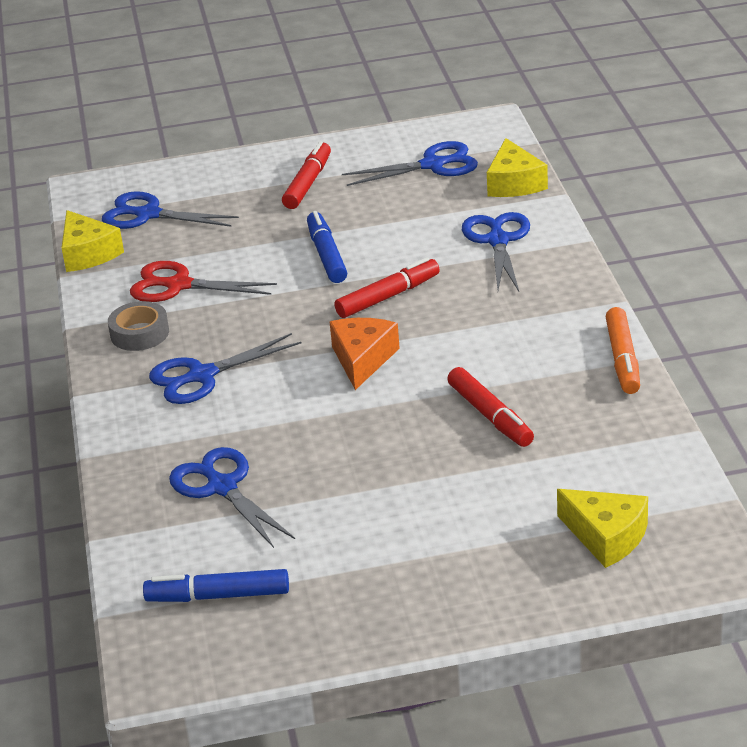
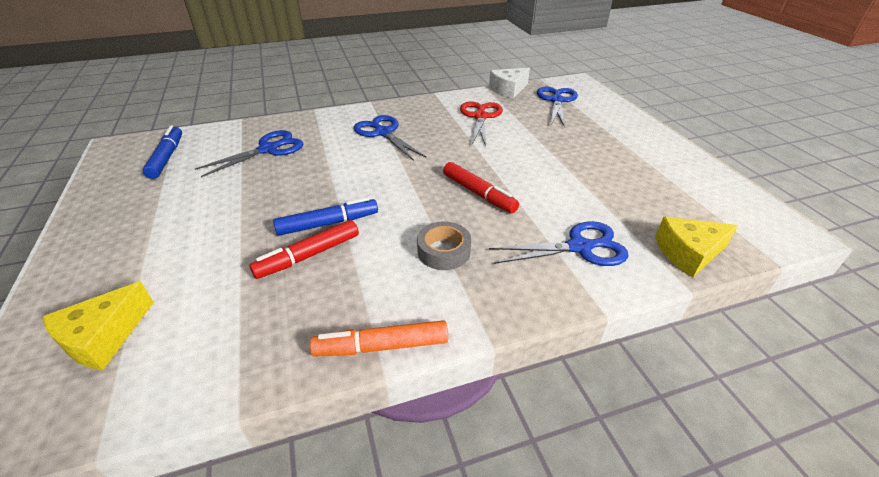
camera: 80 degrees right, 5 degrees up
(88, 253) = (508, 89): yellow cheese -> white cheese
(139, 333) = (428, 111): grey tape -> grey tape (444, 251)
(308, 183) = (624, 148): red marker -> none
(326, 255) = (529, 163): blue marker -> blue marker (328, 223)
(362, 359) = (395, 188): orange cheese -> none
(433, 165) = (689, 203): blue scissors -> none

